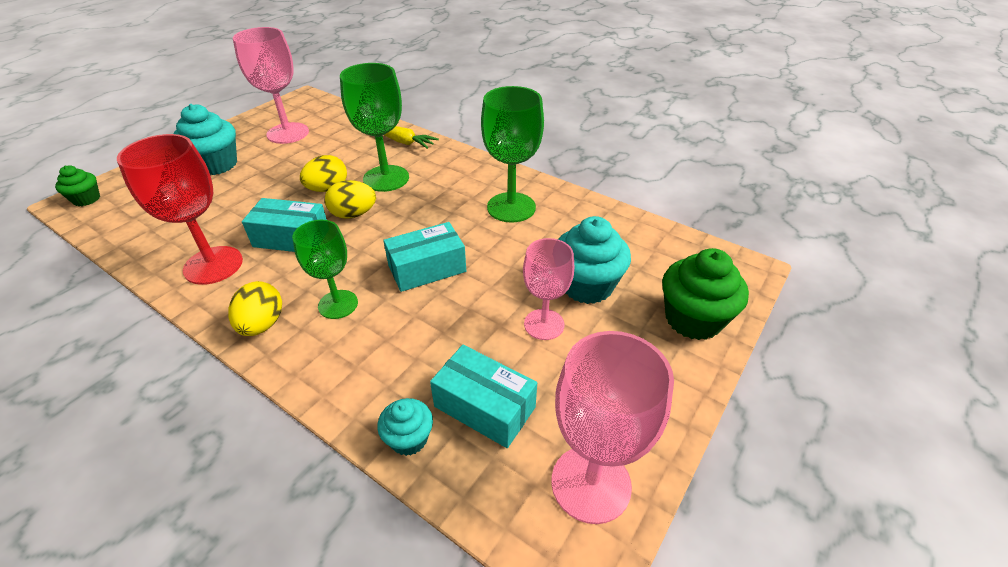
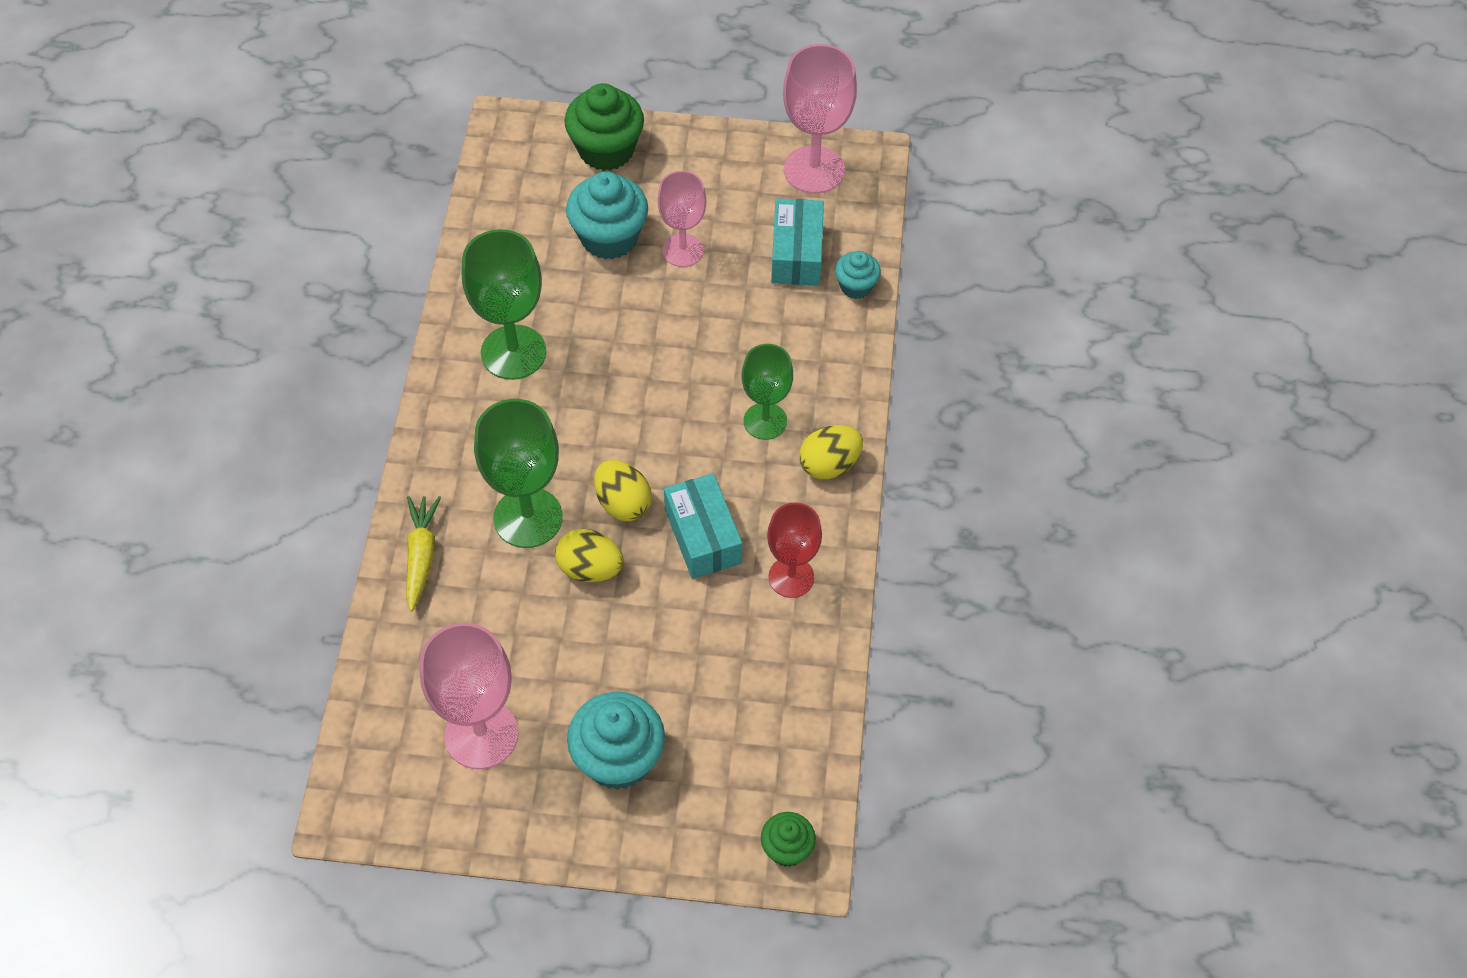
camera: 120 degrees left, 15 degrees up
(213, 265) = (791, 577): red goblet -> red goblet, size x0.65
(427, 269) = (668, 376): turquoise box -> none

